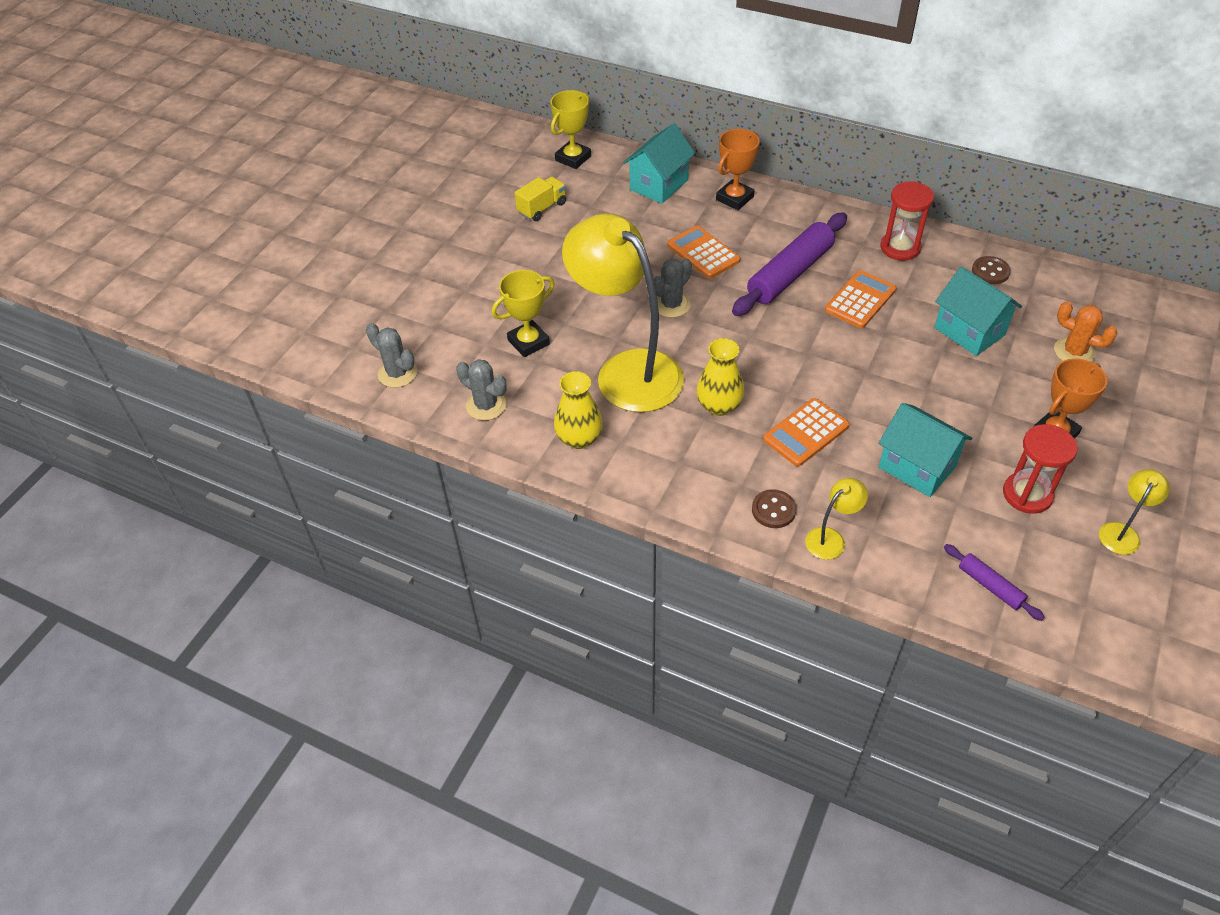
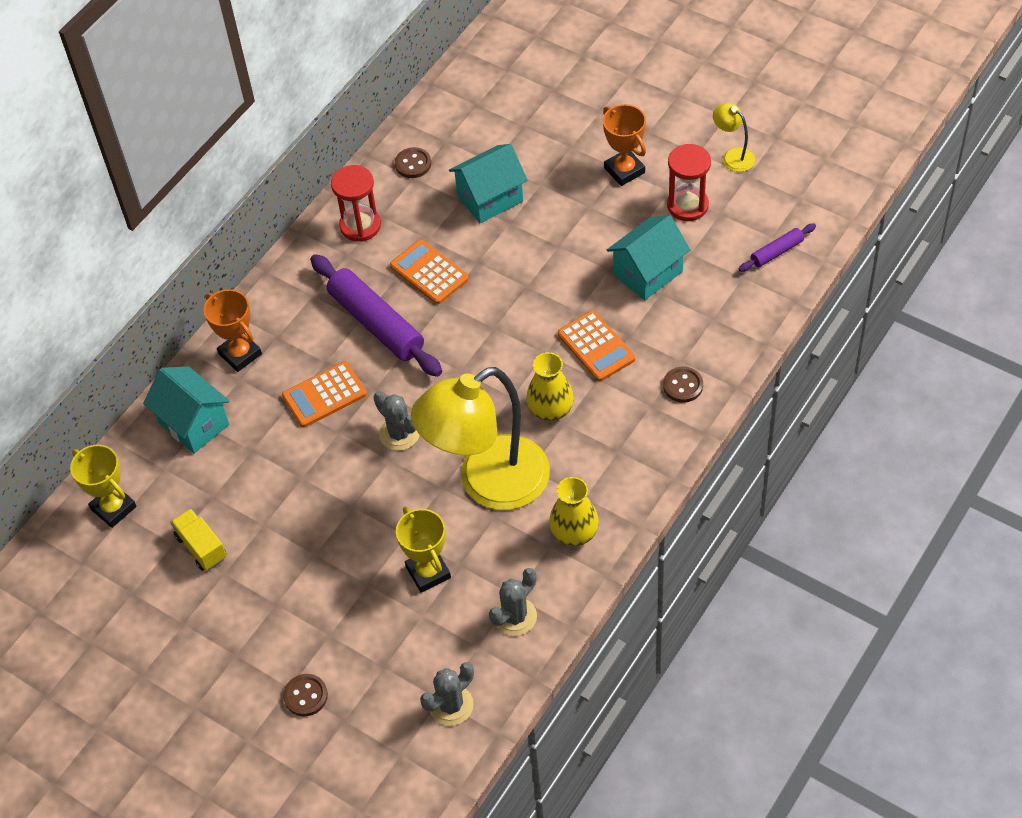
camera: 80 degrees left, 5 degrees up
(408, 285) = (305, 696): none -> brown button
(831, 538) = (718, 349): yellow lamp -> none
(1074, 352) = (531, 132): orange cactus -> none

